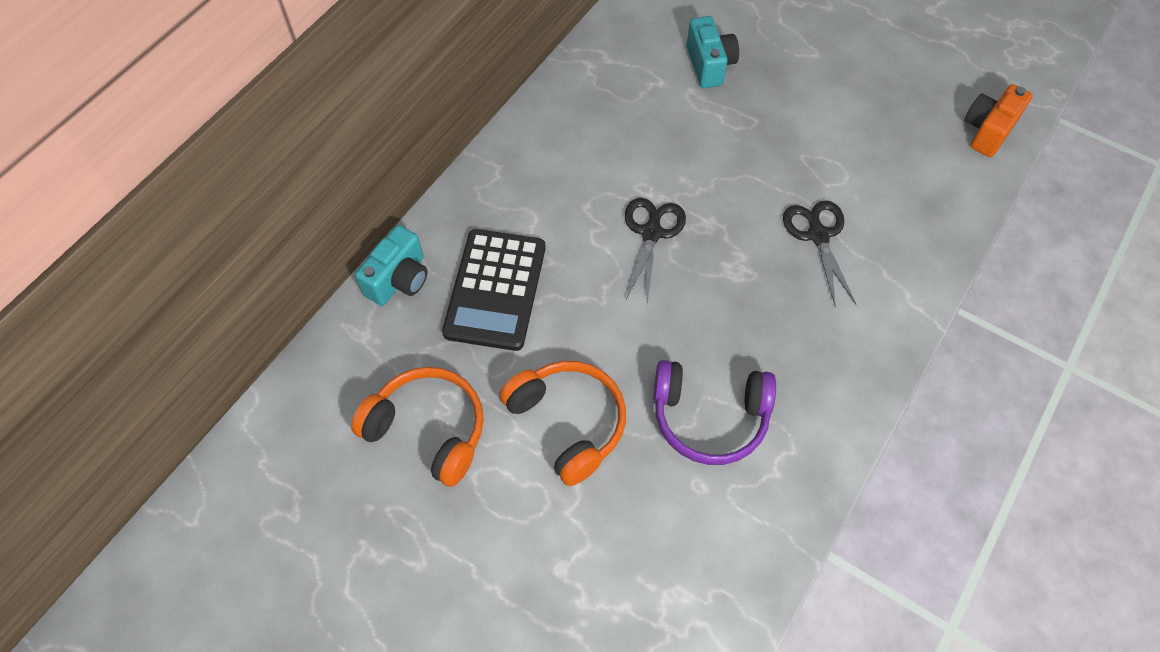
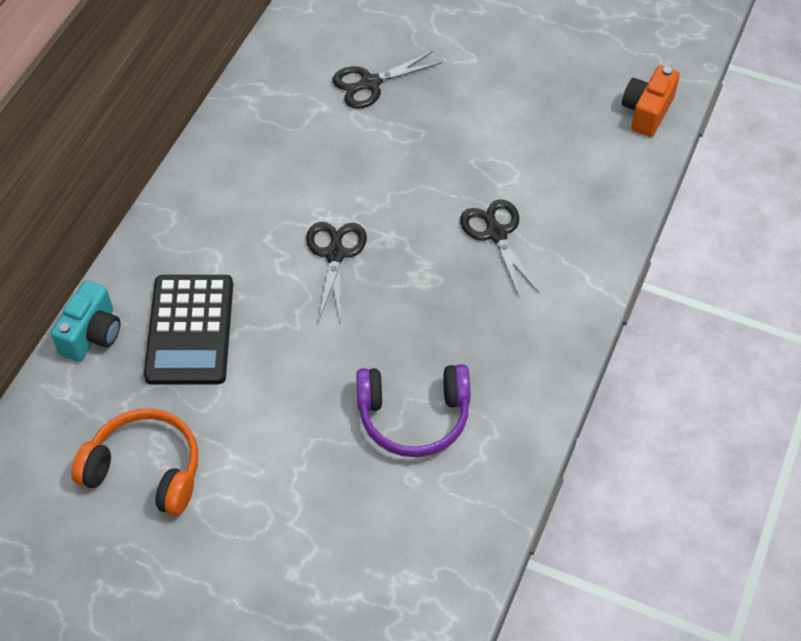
camera: 10 degrees left, 5 degrees down
(568, 423) = (280, 442): orange headphones -> none
(709, 65) = (370, 83): turquoise camera -> black scissors

